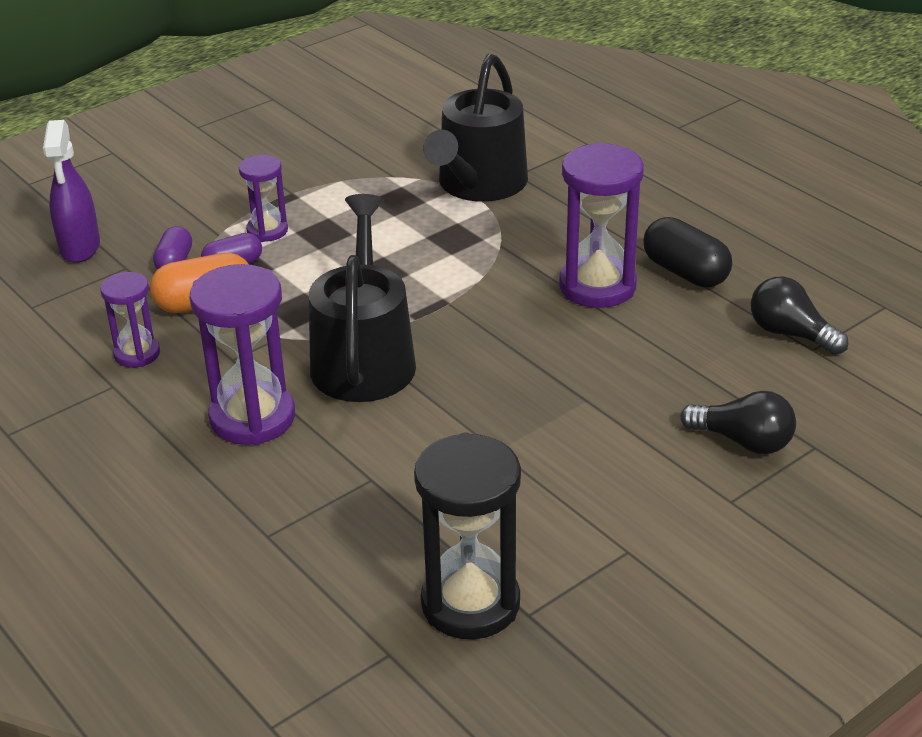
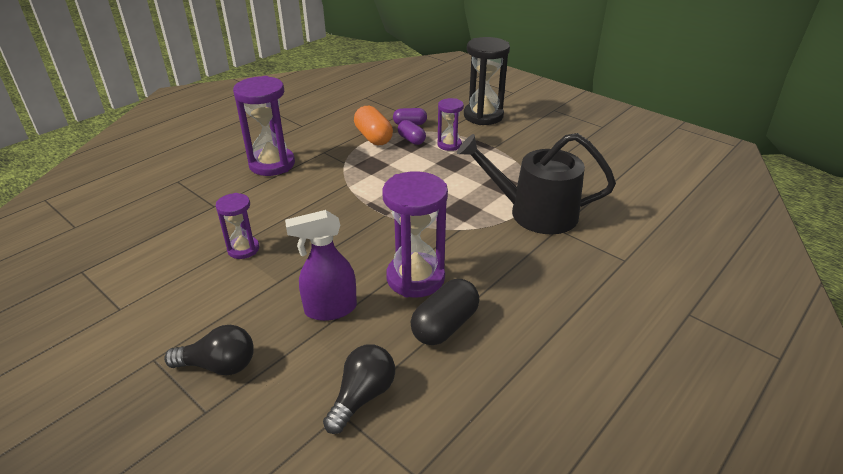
camera: 80 degrees right, 0 degrees up
(80, 248) = (417, 99): purple spray bottle -> purple spray bottle (330, 309)
(137, 354) = (327, 127): purple hourglass -> purple hourglass (243, 249)
(363, 358) = (324, 191): black watering can -> none
(470, 603) = (99, 249): black hourglass -> black hourglass (483, 116)
(743, 441) = (219, 365): black light bulb -> black light bulb turned 105 degrees counterclockwise

